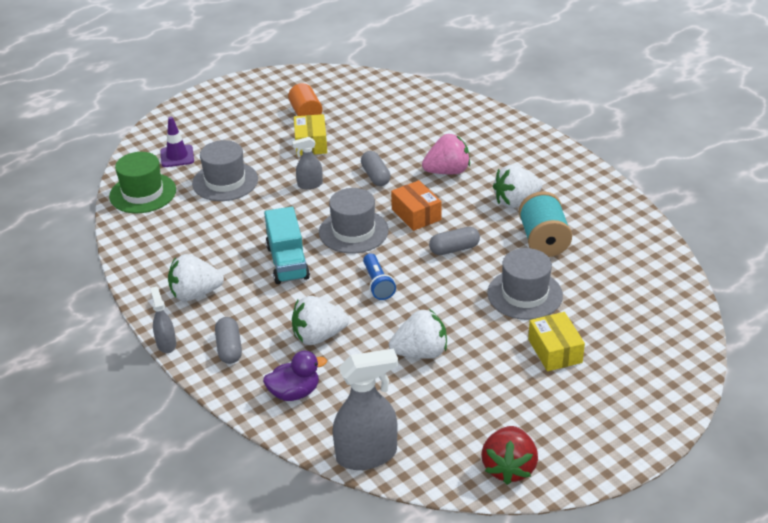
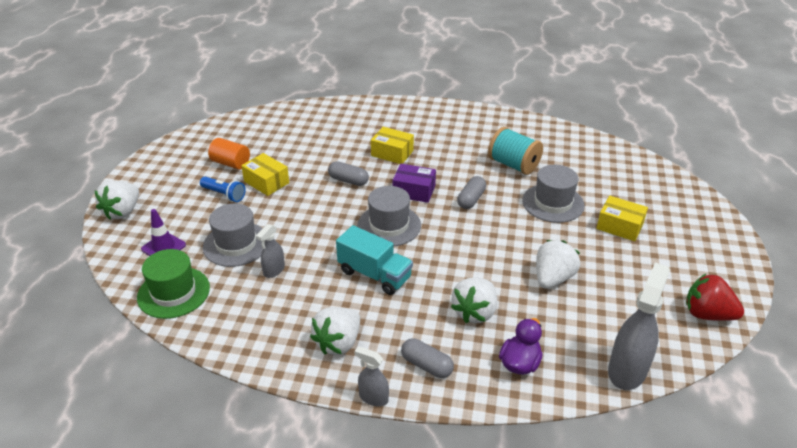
camera: 45 degrees left, 0 degrees up
(310, 184) = (308, 211): grey spray bottle -> grey spray bottle (274, 270)
(377, 284) = (459, 251): blue flashlight -> blue flashlight (224, 195)
(416, 214) = (414, 191): orange box -> purple box
(447, 171) = (392, 153): pink strawberry -> yellow box
(509, 468) = (707, 314): red strawberry -> red strawberry turned 150 degrees clockwise
(515, 201) = (462, 150): white strawberry -> white strawberry (122, 212)

